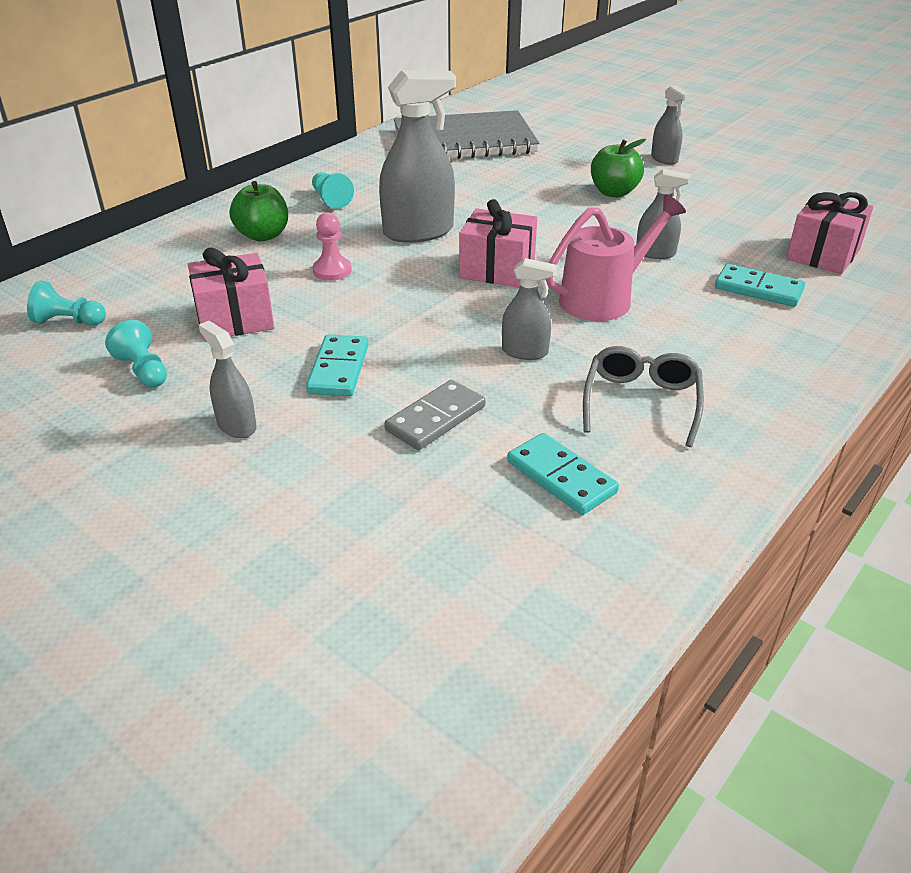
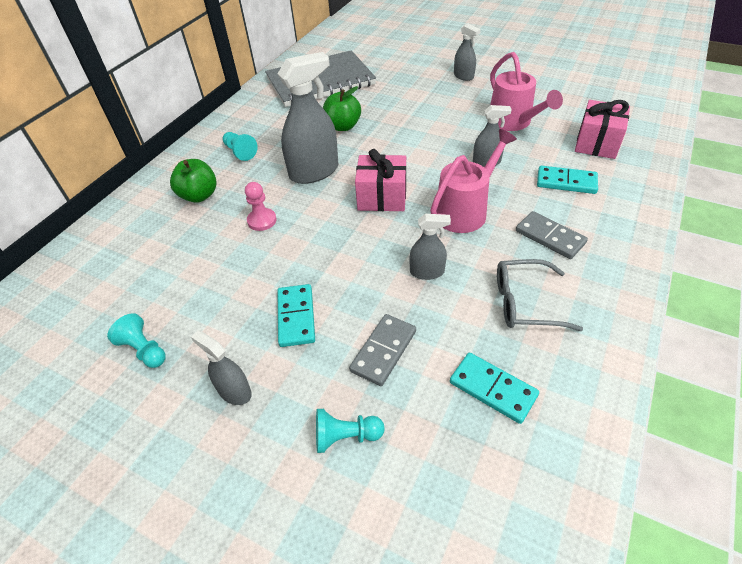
camera: 10 degrees left, 10 degrees up
(69, 321) = (69, 311): turquoise pawn -> turquoise pawn (345, 436)
(235, 319) = (202, 283): pink gift -> none
(614, 192) = (439, 111): green apple -> green apple (343, 126)
(641, 401) = (524, 303): grey glasses -> grey glasses turned 90 degrees counterclockwise
(708, 342) = (550, 237): none -> grey domino
(712, 217) = (513, 122): none -> pink watering can

